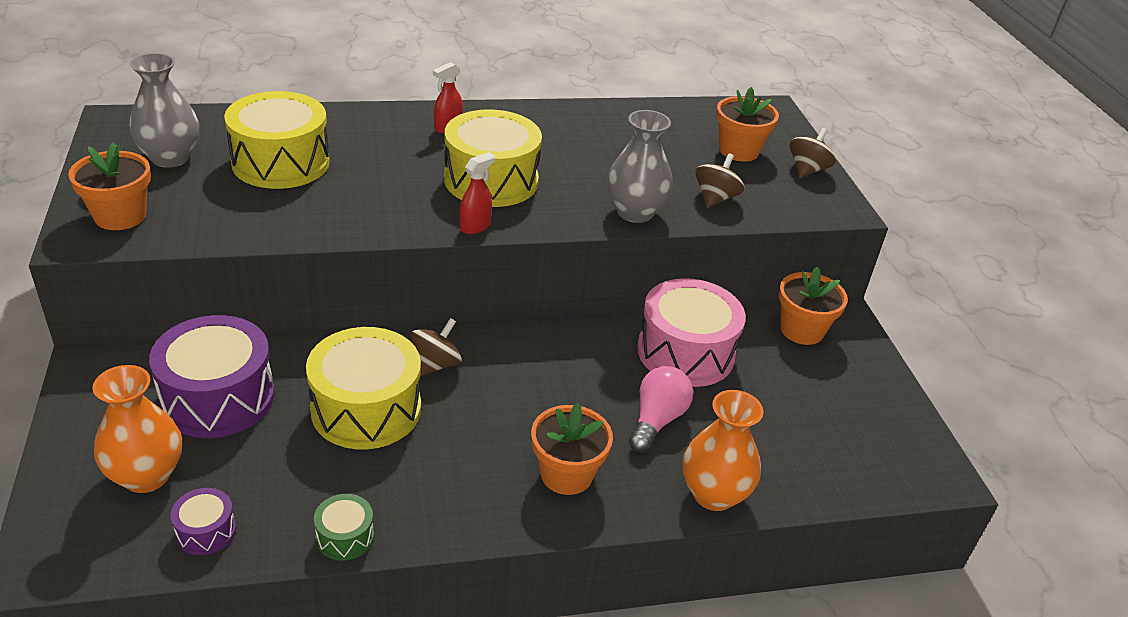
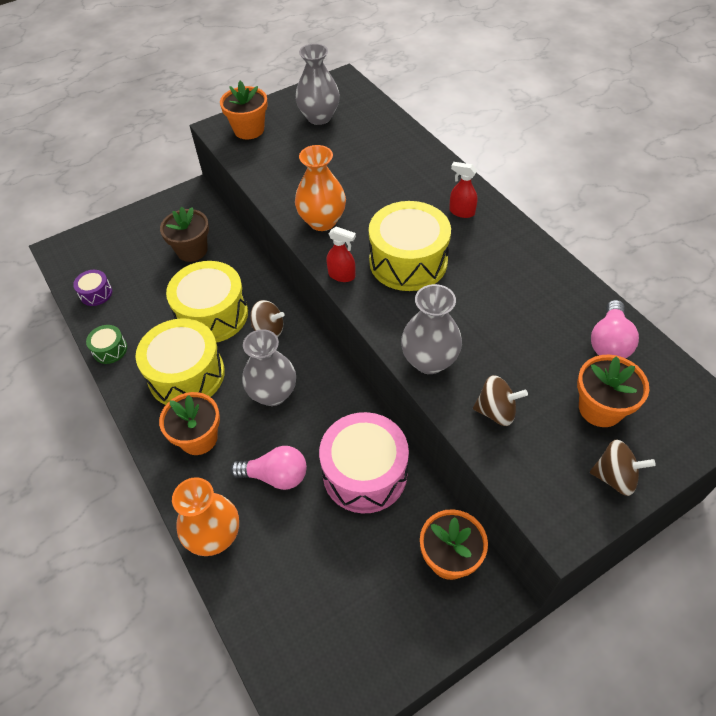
camera: 75 degrees right, 15 degrees up
(146, 475) = (125, 253): orange vase -> orange vase (322, 221)
(218, 397) = (192, 250): purple drum -> brown flower pot
(281, 162) = (349, 159): yellow drum -> yellow drum (186, 375)
(538, 389) = (273, 393): none -> grey vase
(672, 121) = (609, 342): none -> pink light bulb

